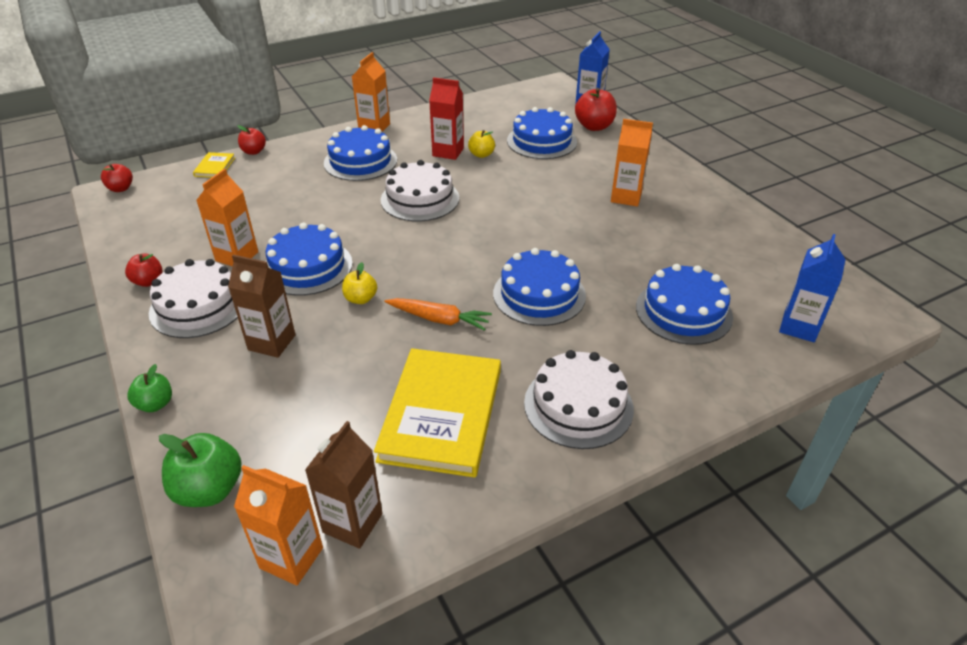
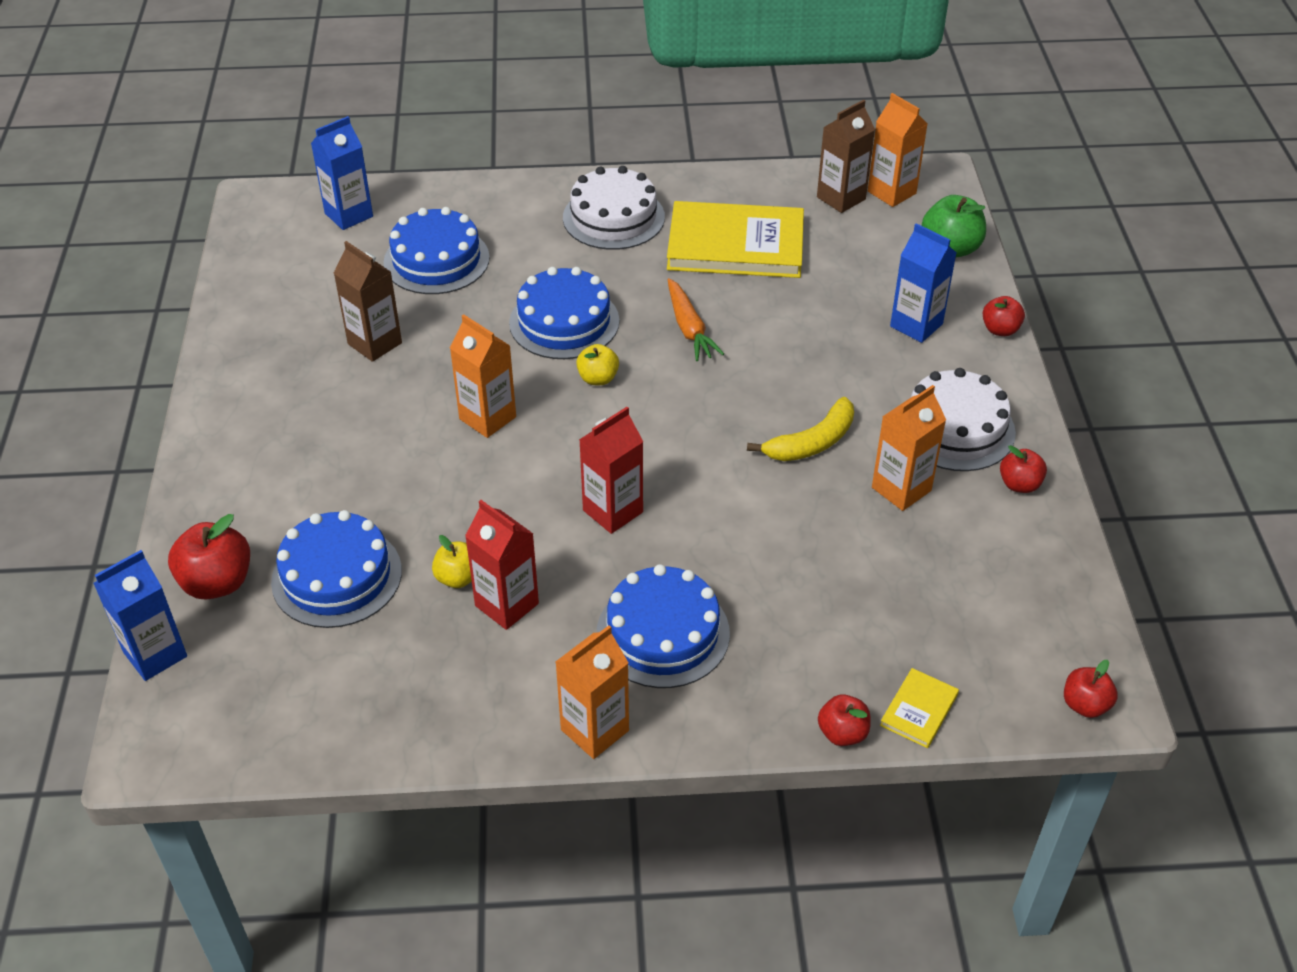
camera: 155 degrees left, 5 degrees up
(155, 404) = (1000, 330): green apple -> red apple
(239, 383) = (916, 325): none -> blue carton
(272, 342) = (876, 357): brown carton -> brown carton (375, 343)
(307, 267) = (812, 442): blue cake -> yellow banana
(361, 299) = (763, 378): yellow apple -> yellow apple (598, 378)
(420, 199) = (613, 511): white cake -> red carton
(439, 319) = (689, 328): orange carrot -> orange carrot turned 150 degrees counterclockwise
(442, 414) = (735, 245): yellow book -> yellow book turned 60 degrees clockwise
(626, 197) = (333, 417): orange carton -> orange carton (487, 418)

